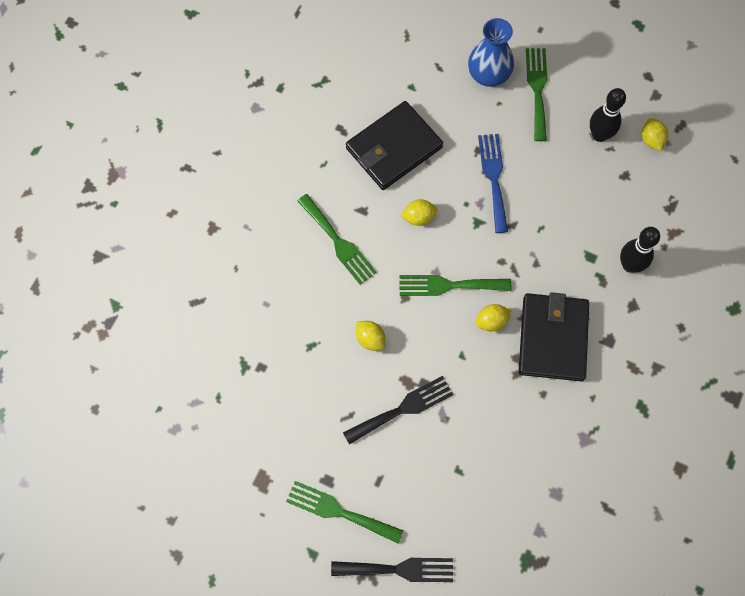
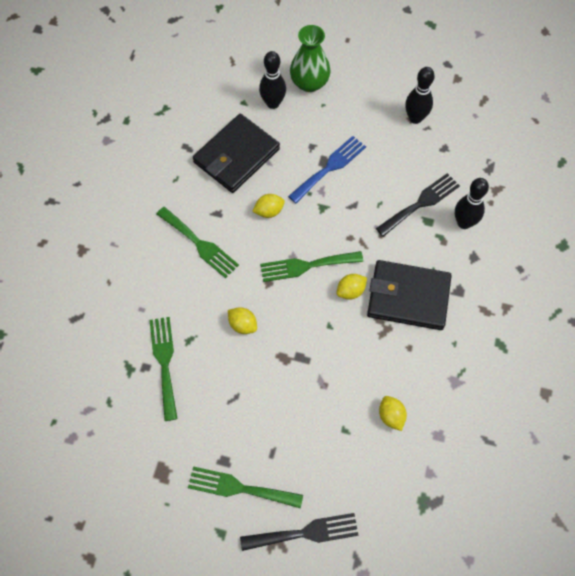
camera: 10 degrees left, 5 degrees down
(402, 409) = (283, 383): black fork -> black fork (420, 203)
(444, 93) = (273, 103): none -> black bowling pin
(488, 75) = (309, 83): blue vase -> green vase
(493, 178) = (330, 167): blue fork -> blue fork turned 60 degrees clockwise
(537, 89) = (354, 88): green fork -> green fork (164, 362)
(552, 338) = (408, 297): black wallet -> black wallet turned 75 degrees counterclockwise
(651, 140) = (461, 115): yellow lemon -> yellow lemon (391, 416)

